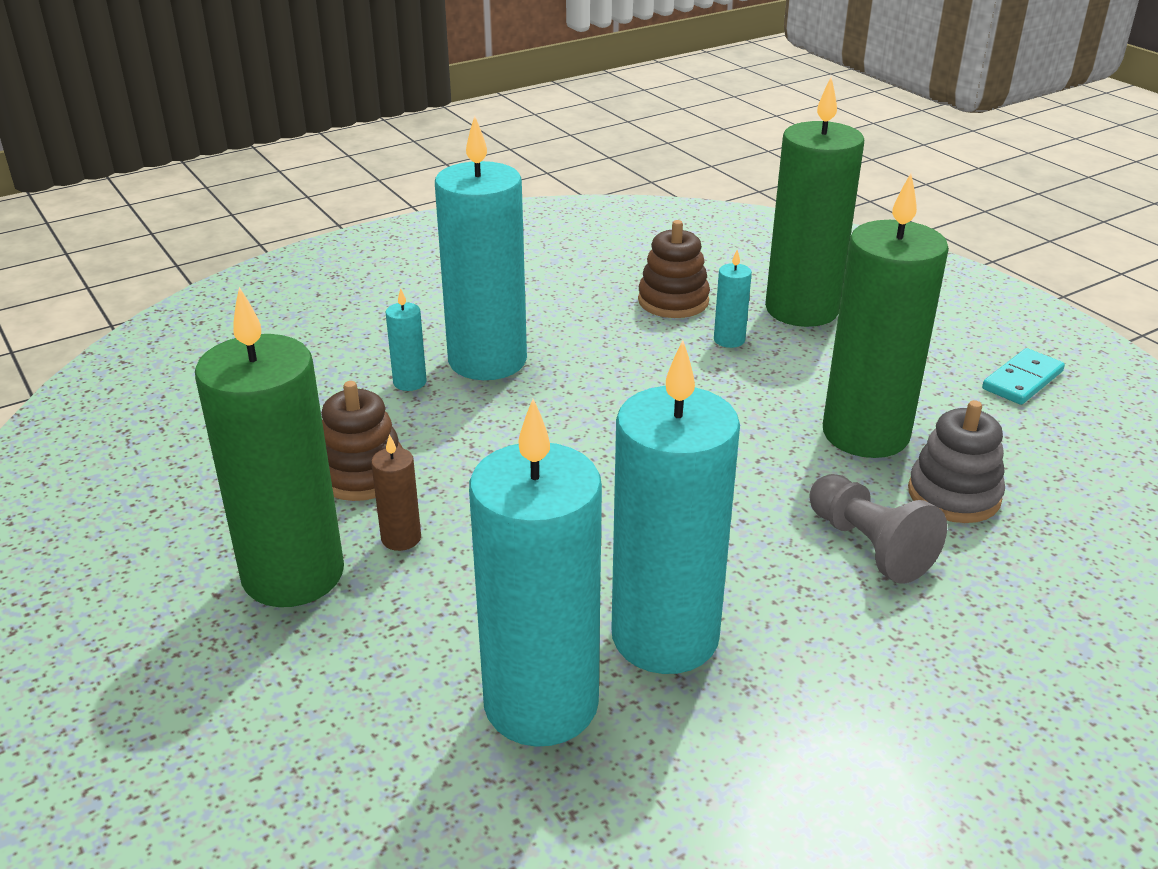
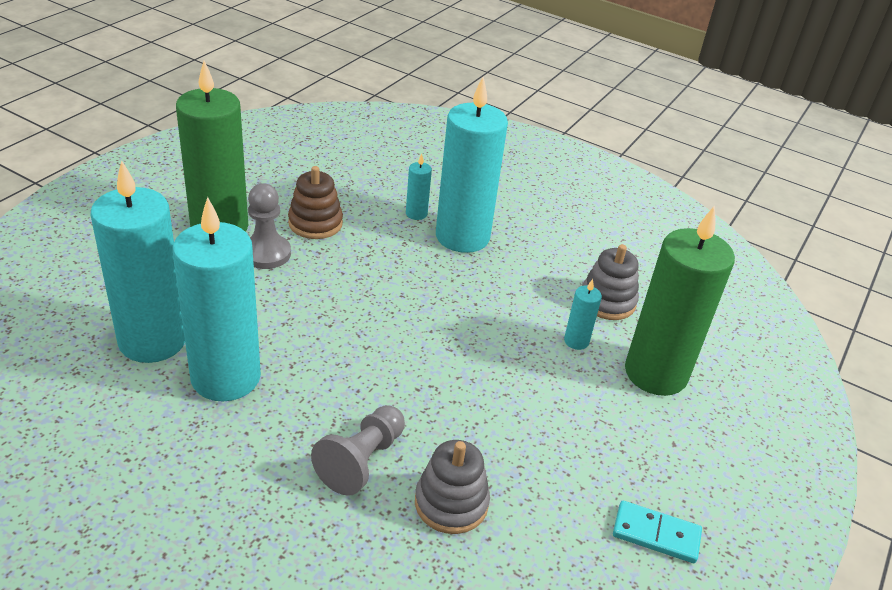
camera: 60 degrees right, 5 degrees up
(401, 538) = (266, 253): brown candle -> grey pawn
(673, 301) = (607, 301): brown stacking toy -> grey stacking toy
(865, 434) = (501, 439): green candle -> none

